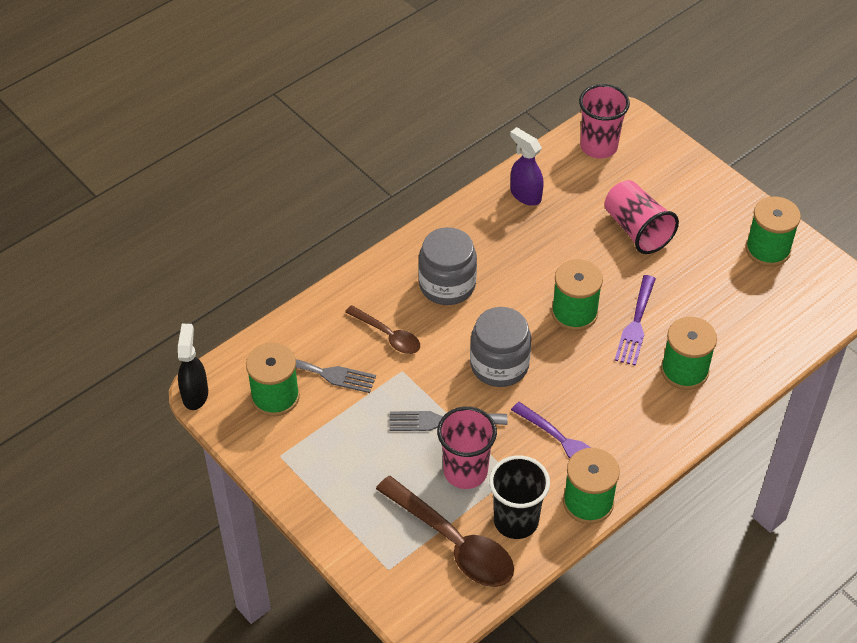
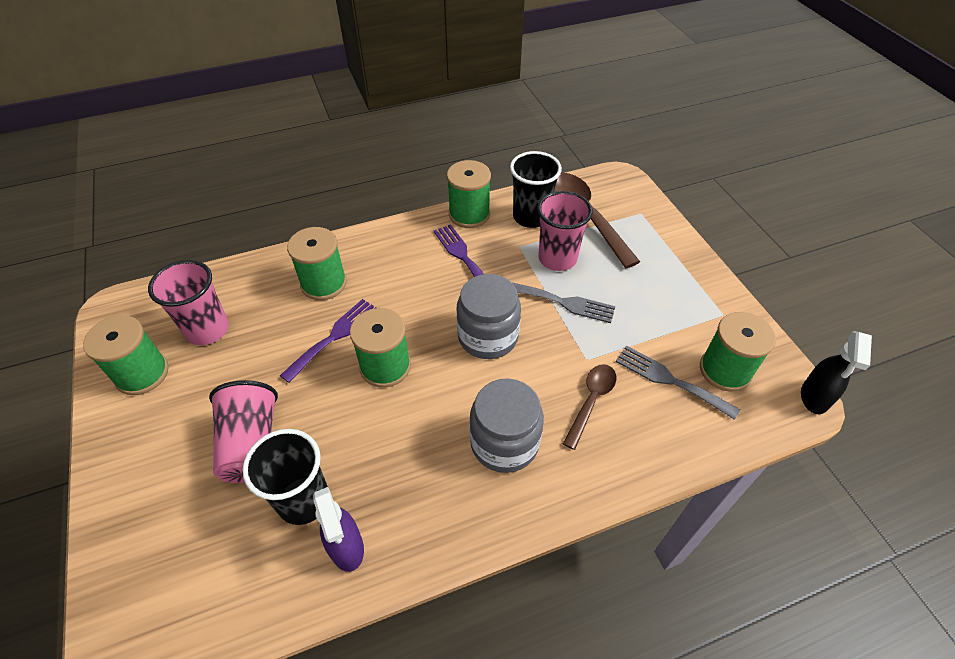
camera: 160 degrees left, 0 degrees up
(388, 335) = (591, 401): brown spoon -> brown spoon turned 60 degrees clockwise
(572, 210) = (303, 500): none -> black cup
(598, 146) = (196, 602): pink cup -> pink cup (207, 330)

